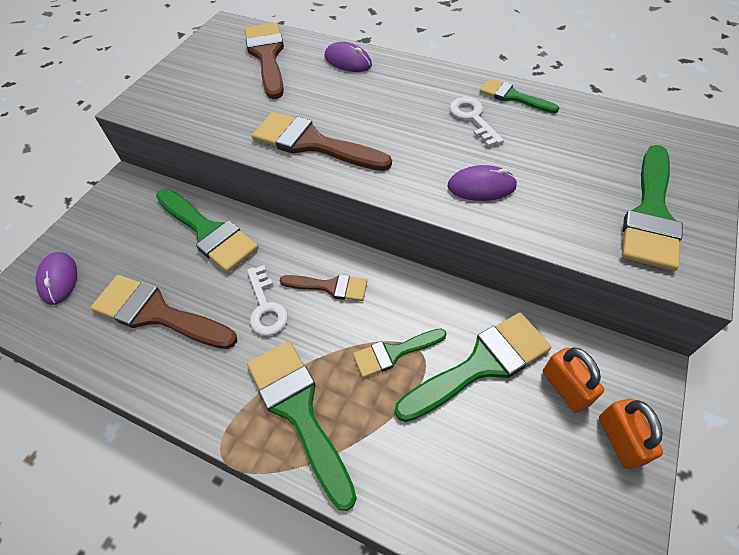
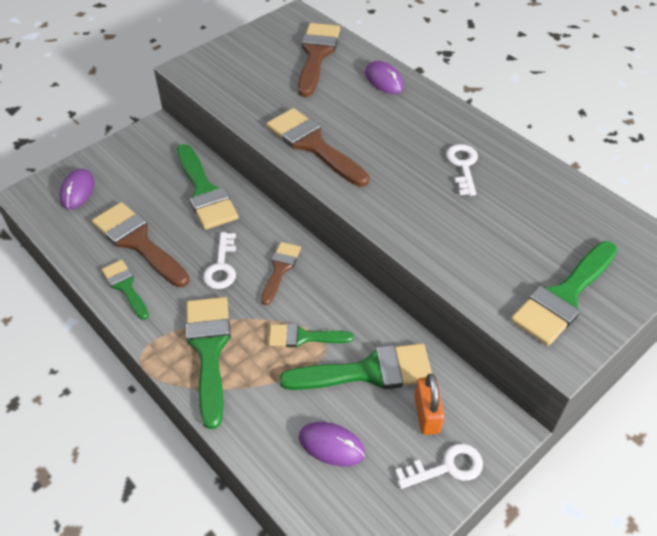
camera: 20 degrees right, 5 degrees down
(330, 286) = (280, 269): brown brush -> brown brush turned 105 degrees counterclockwise
(481, 187) = (432, 226): purple mouse -> purple mouse (331, 445)
(512, 96) = (512, 158): green brush -> green brush (125, 287)
(620, 440) = (446, 467): orange padlock -> white key

